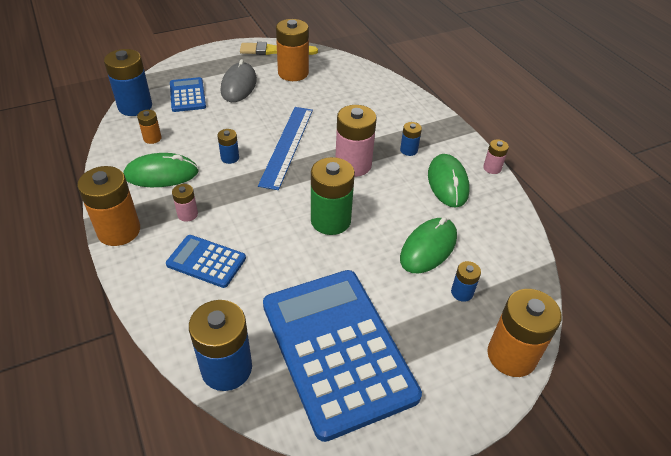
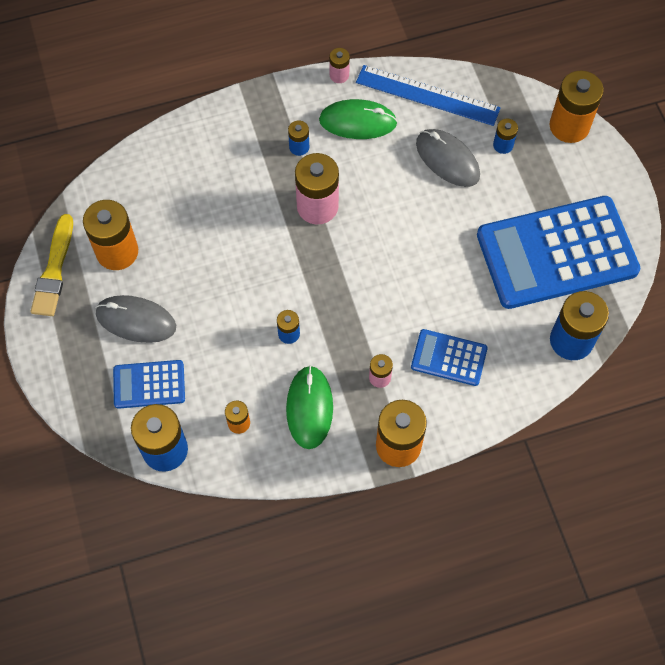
camera: 80 degrees left, 20 degrees up
(206, 261) = (449, 358): blue calculator -> blue calculator turned 75 degrees clockwise
(287, 146) = (274, 271): blue ruler -> blue ruler (427, 95)
(330, 220) = (402, 239): green battery -> none
(428, 248) = (447, 159): green mouse -> grey mouse

